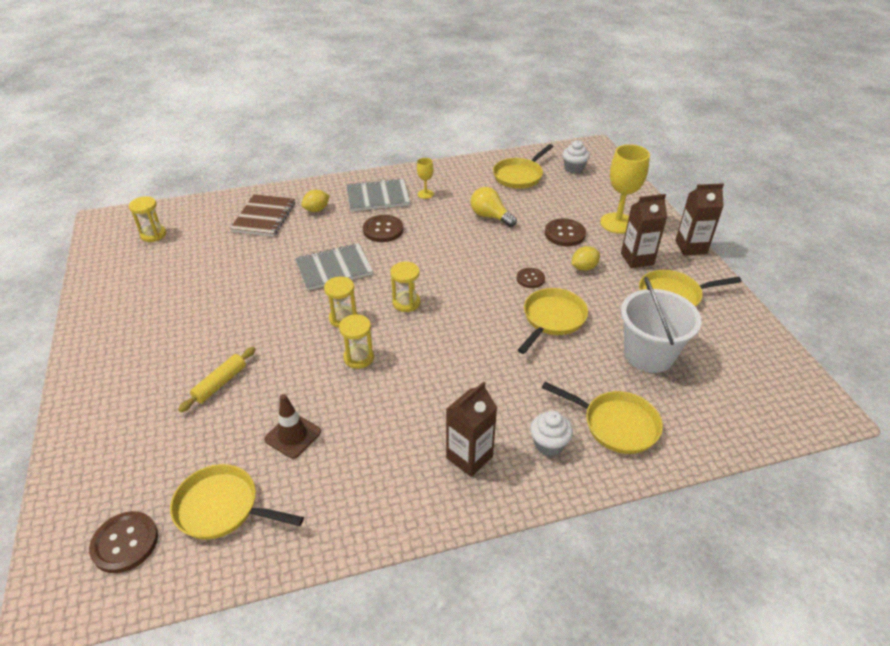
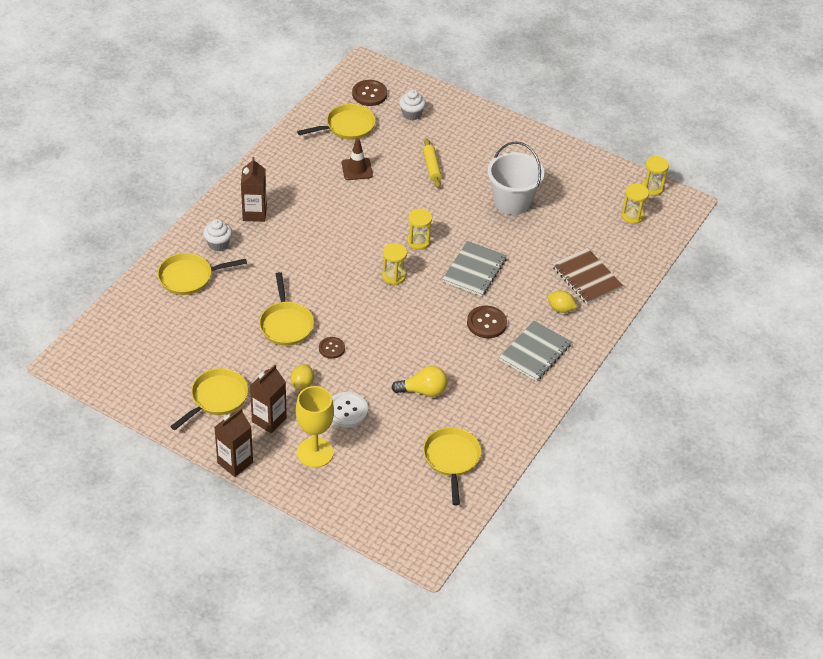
camera: 135 degrees right, 5 degrees up
(316, 210) = (560, 309): yellow lemon -> yellow lemon turned 75 degrees counterclockwise
(358, 357) = (376, 225): yellow hourglass -> yellow hourglass (652, 188)
(425, 194) = (502, 381): yellow goblet -> none
(564, 234) = (347, 411): brown button -> white button
(573, 168) = (414, 505): white cupcake -> white cupcake (411, 114)
(649, 354) = (201, 336): white bucket -> white bucket (512, 201)

